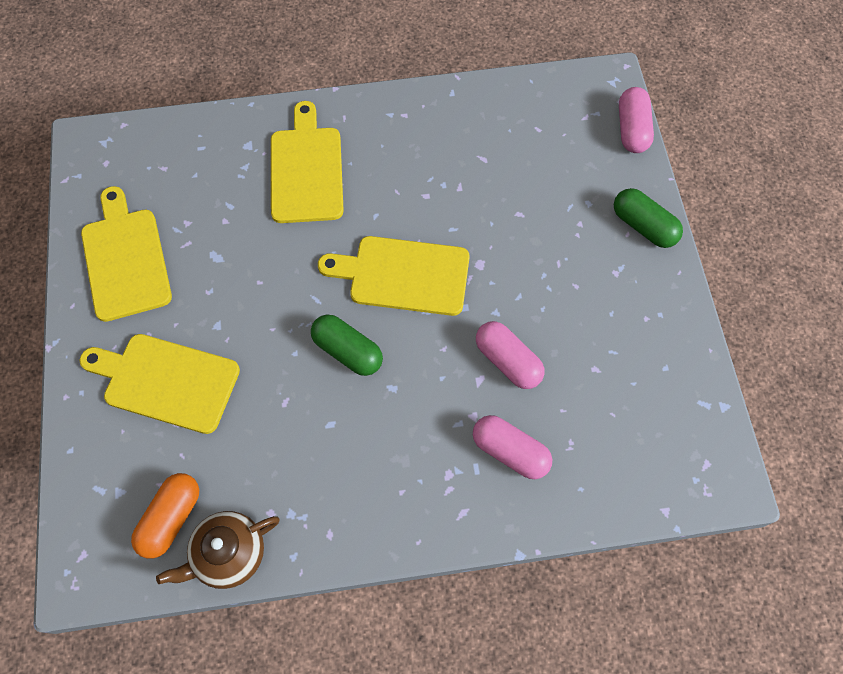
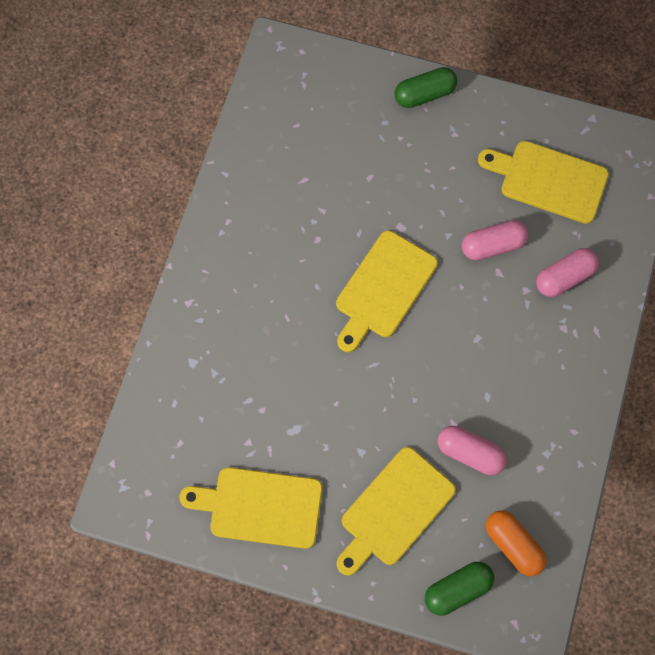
camera: 65 degrees left, 5 degrees up
(228, 554) = (559, 511): brown teapot -> none
(306, 170) = (244, 323): yellow cutting board -> yellow cutting board (548, 180)
(347, 351) = (431, 358): green capsule -> green capsule (457, 589)
(632, 129) = (333, 57): pink capsule -> pink capsule (470, 453)

